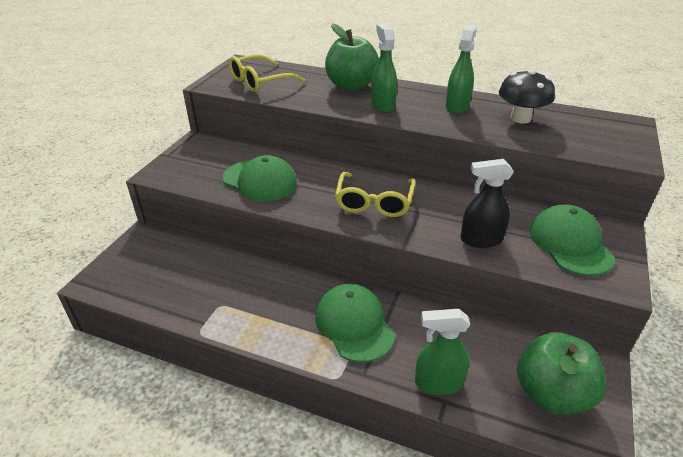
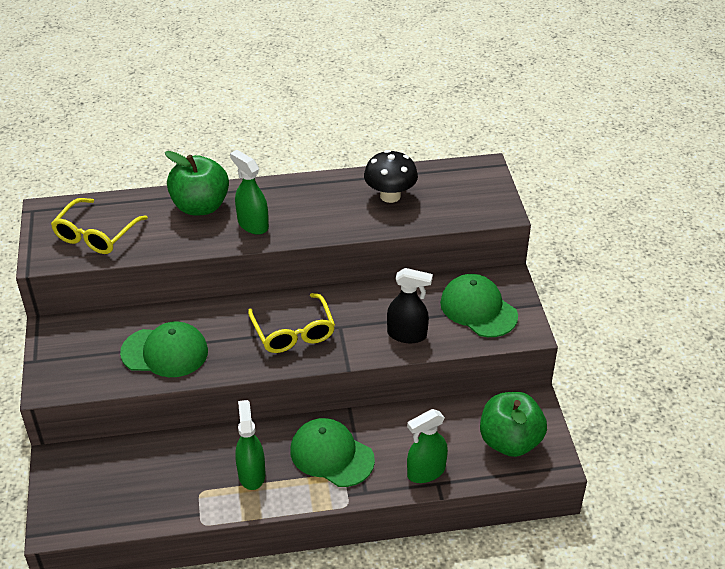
camera: 30 degrees left, 5 degrees up
(457, 106) = (324, 200): green spray bottle -> green spray bottle (251, 474)
(480, 240) = (407, 334): black spray bottle -> black spray bottle turned 135 degrees counterclockwise

